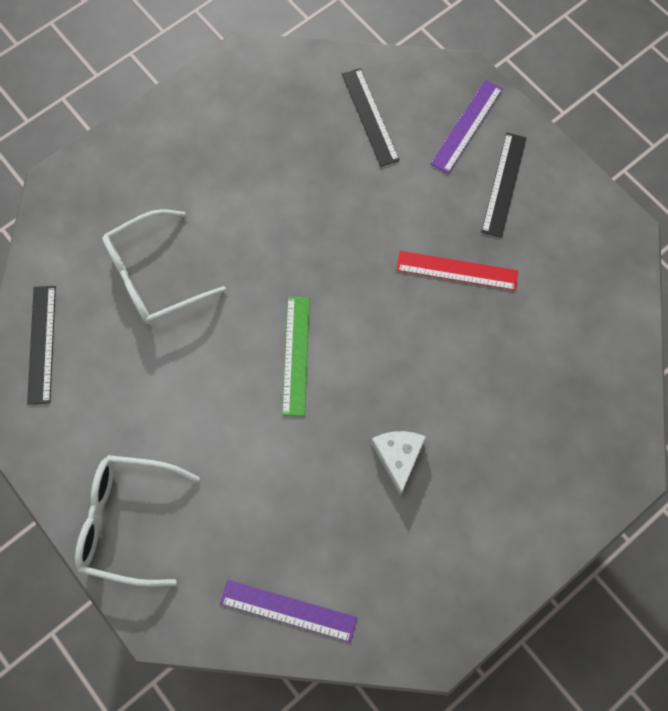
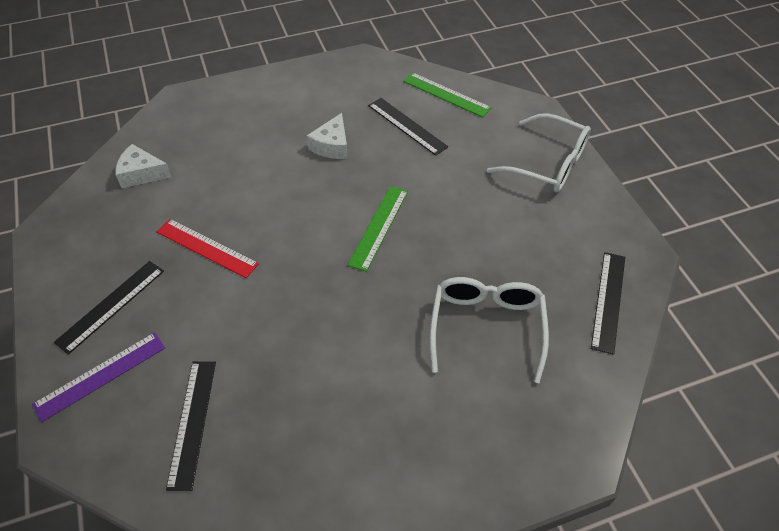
camera: 160 degrees left, 20 degrees down
(155, 275) = (486, 327): white glasses -> white glasses turned 75 degrees counterclockwise
(288, 610) = (446, 94): purple ruler -> green ruler
(320, 526) = (407, 126): none -> black ruler
(587, 337) = (141, 174): none -> white cheese

